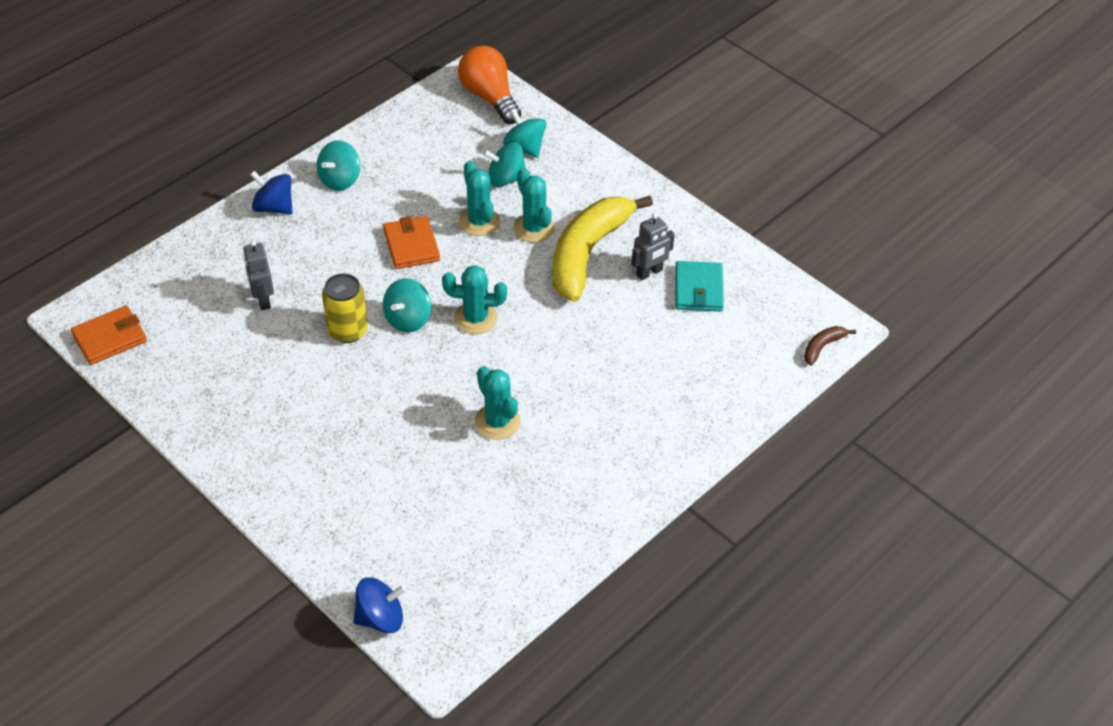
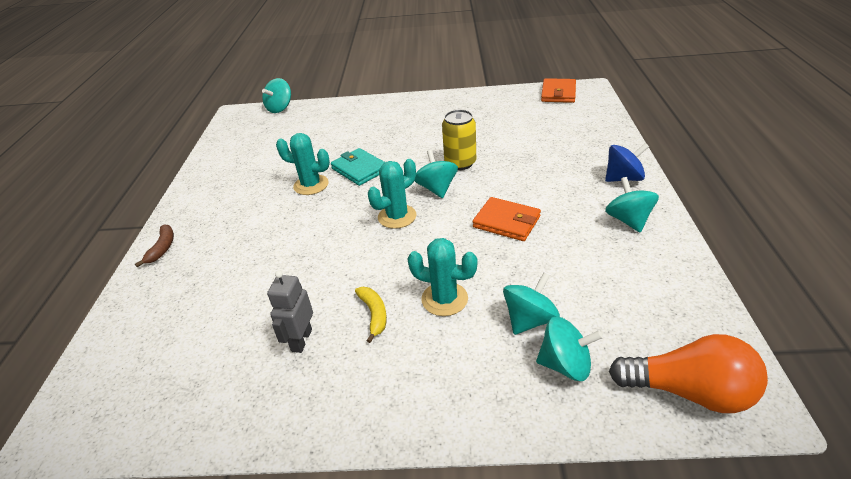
camera: 140 degrees right, 10 degrees down
(263, 300) = (528, 144): grey robot -> none
(380, 618) = (280, 108): blue spinning top -> turquoise spinning top
(479, 221) = (491, 270): turquoise cactus -> none
(588, 253) = (374, 314): yellow banana -> yellow banana, size x0.40
(698, 289) = (240, 360): turquoise wallet -> turquoise wallet (359, 169)
(822, 347) = (69, 398): brown banana -> brown banana (162, 248)

